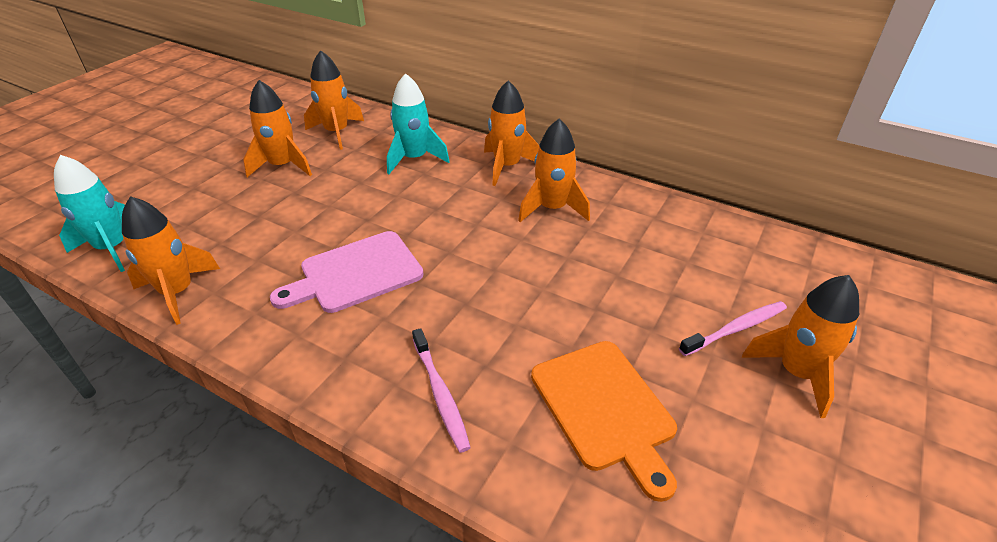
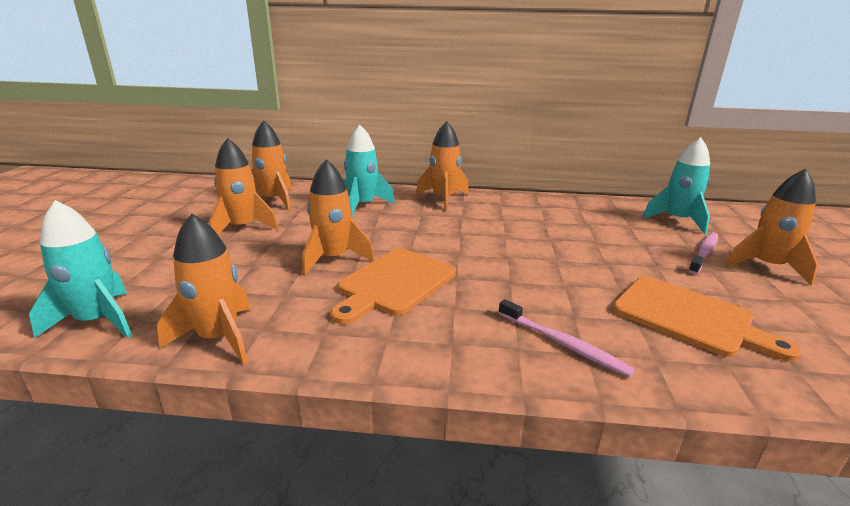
camera: 25 degrees left, 15 degrees down
(355, 274) = (394, 283): pink cutting board -> orange cutting board
(552, 208) = (505, 215): orange rocket -> orange rocket (333, 259)
(764, 268) = (677, 220): none -> turquoise rocket

